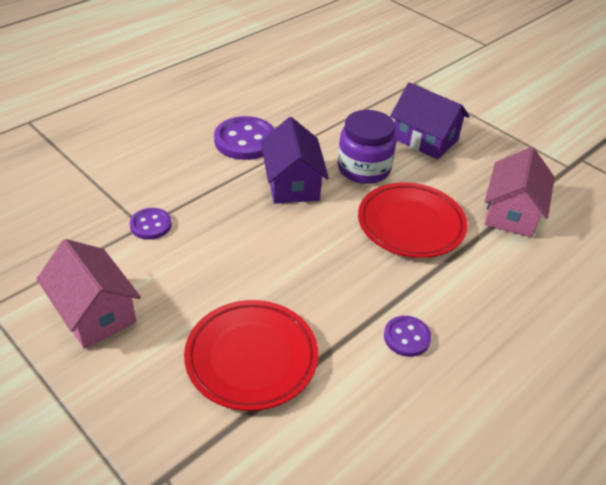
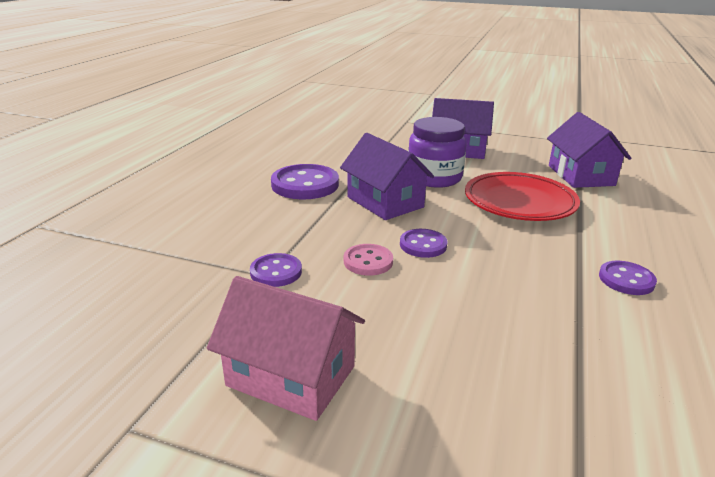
camera: 25 degrees left, 15 degrees down
(222, 240) = (368, 261): none -> pink button
(251, 358) = (517, 351): red plate -> none
(279, 240) = (423, 245): none -> purple button
(511, 212) = (580, 175): pink house -> purple house

